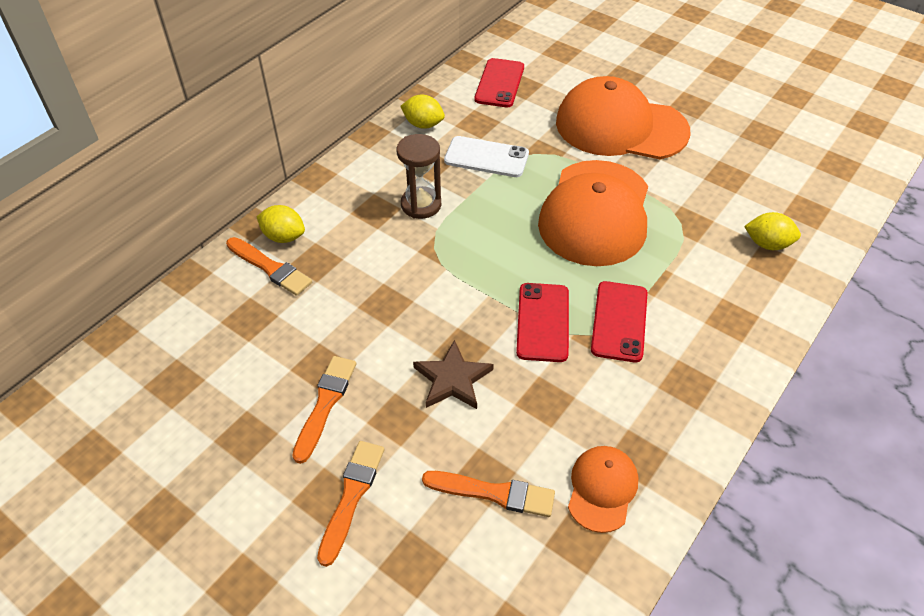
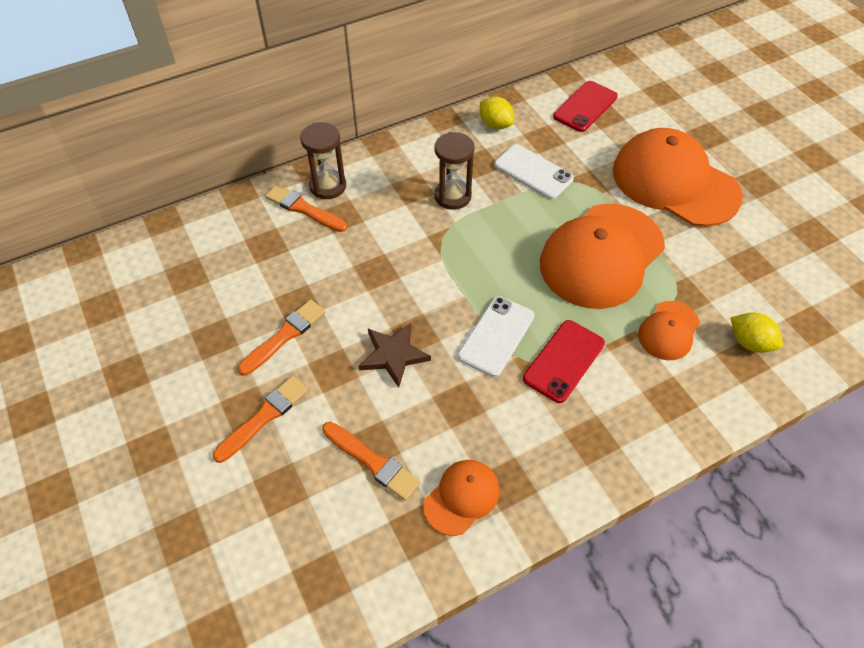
camera: 25 degrees right, 5 degrees up
(270, 268) = (304, 209): orange brush -> orange brush turned 150 degrees clockwise
(284, 237) = (328, 186): yellow lemon -> brown hourglass
(543, 322) = (496, 336): red phone -> white phone
(694, 259) = (668, 331): none -> orange cap

